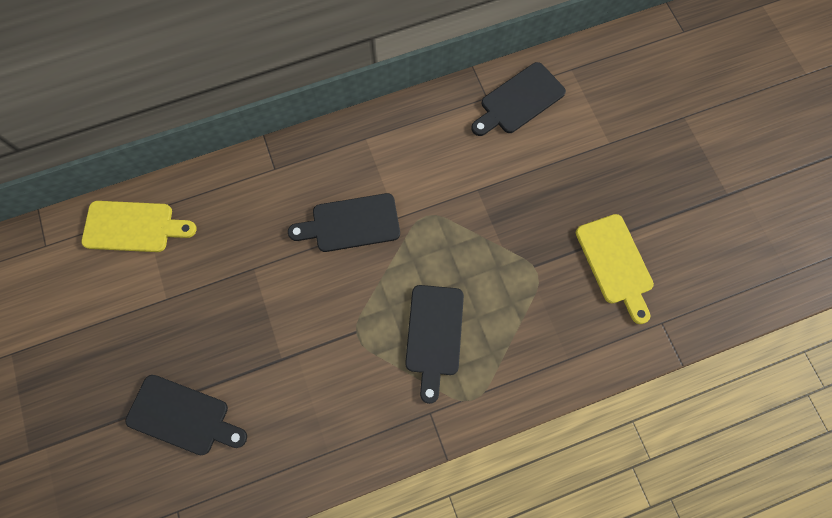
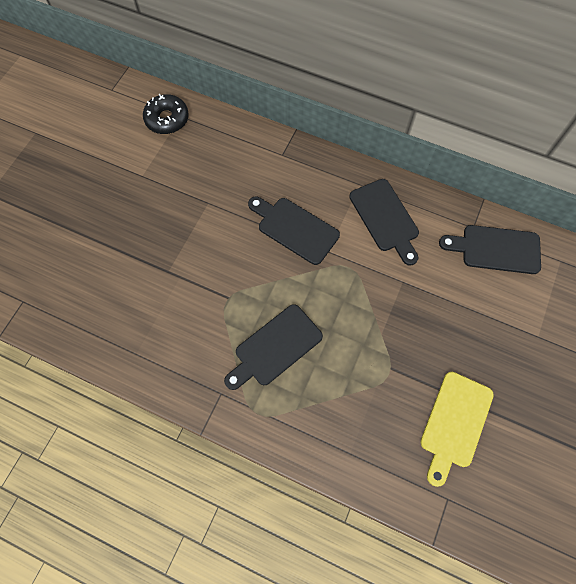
camera: 45 degrees right, 5 degrees down
(133, 227) = (167, 119): yellow cutting board -> black donut
(183, 416) = (81, 251): black cutting board -> black cutting board (385, 218)

